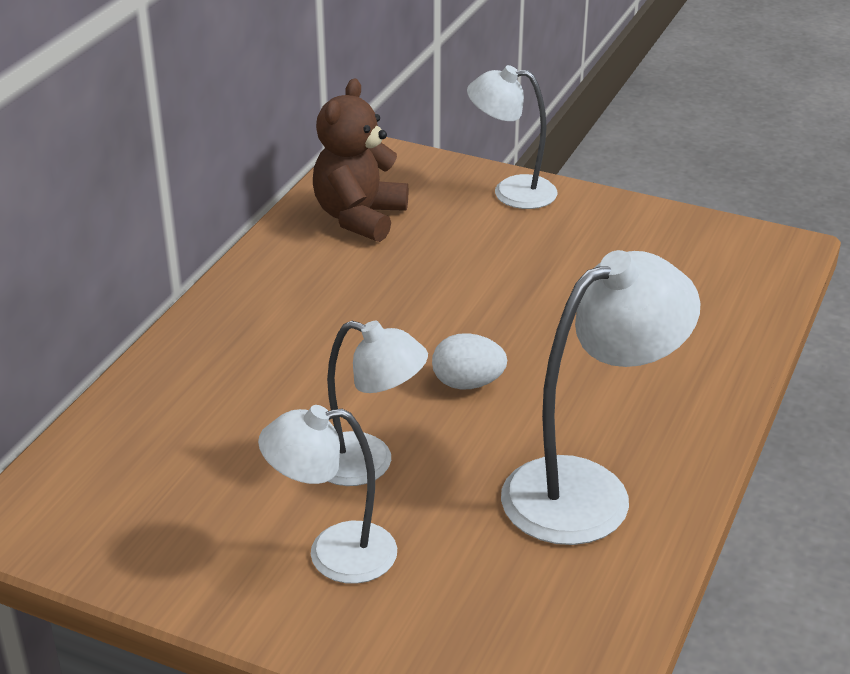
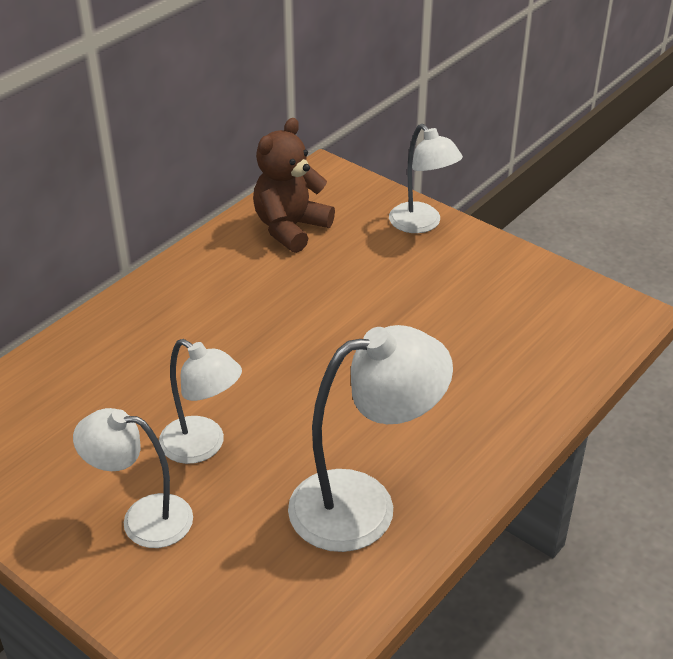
camera: 15 degrees right, 5 degrees up
(468, 383) = (310, 391): white egg -> none
(511, 192) = (421, 224): white lamp -> white lamp turned 150 degrees counterclockwise

